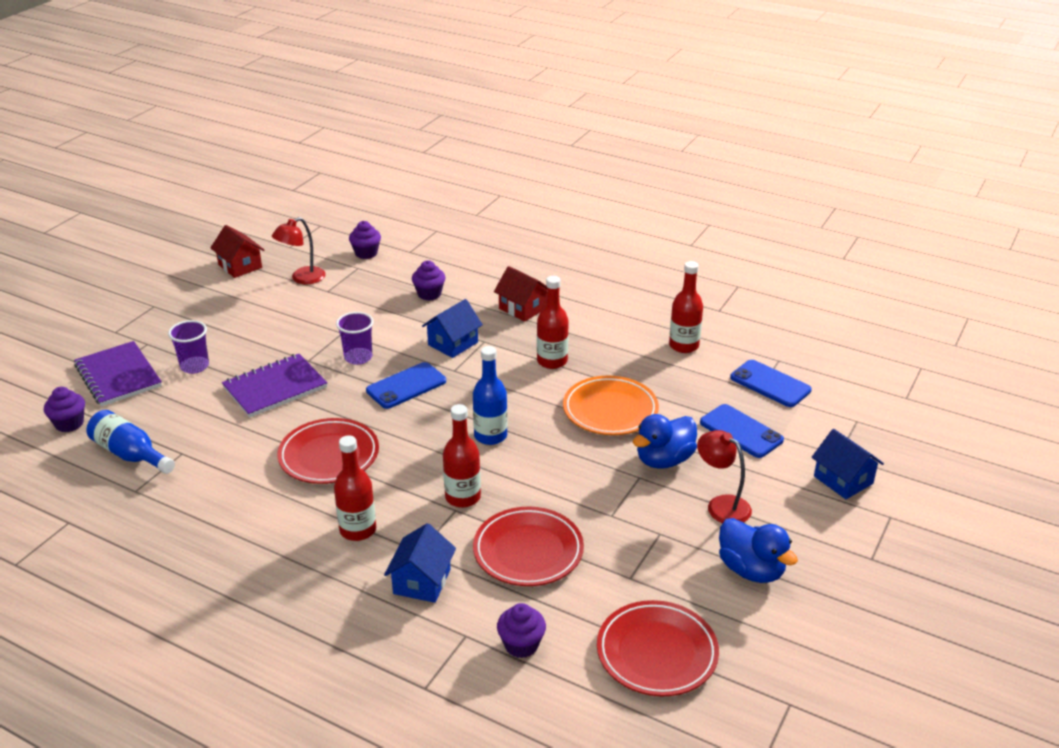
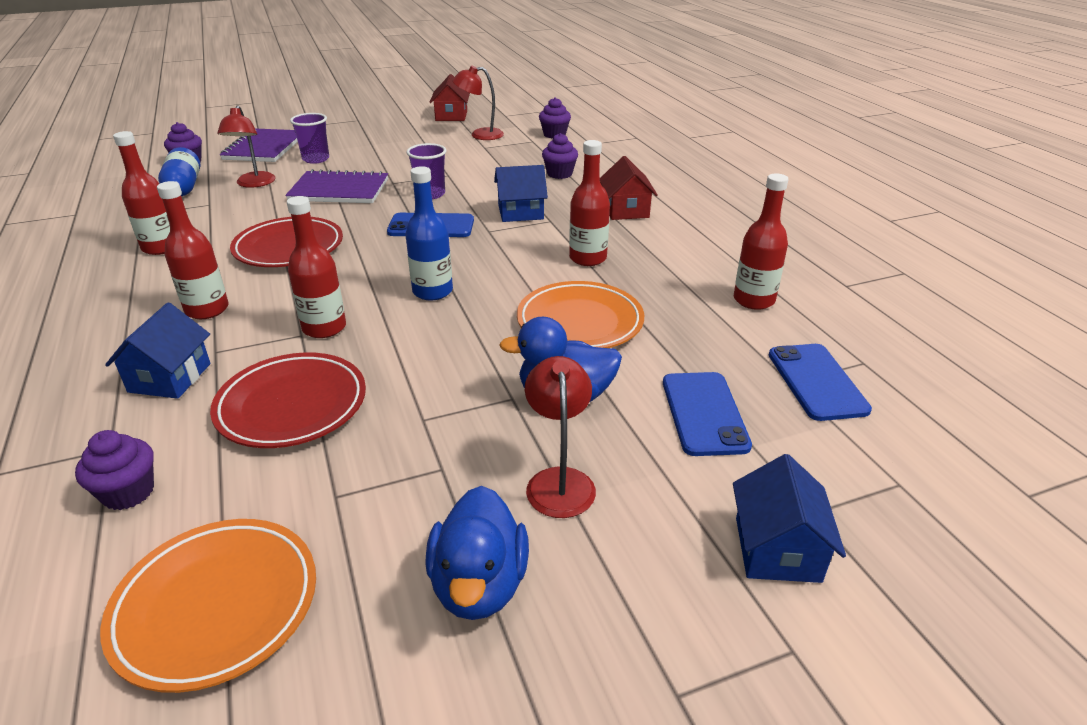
camera: 40 degrees right, 0 degrees up
(184, 416) = (254, 184): none -> red lamp
(220, 507) = (161, 247): none -> red bottle
(422, 581) = (170, 378): blue house -> blue house turned 45 degrees counterclockwise
(657, 653) = (216, 606): red plate -> orange plate

